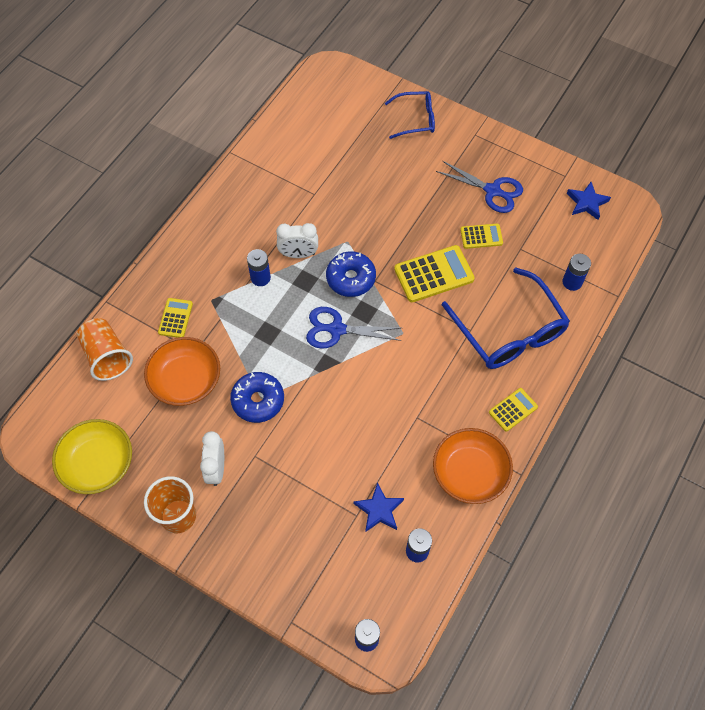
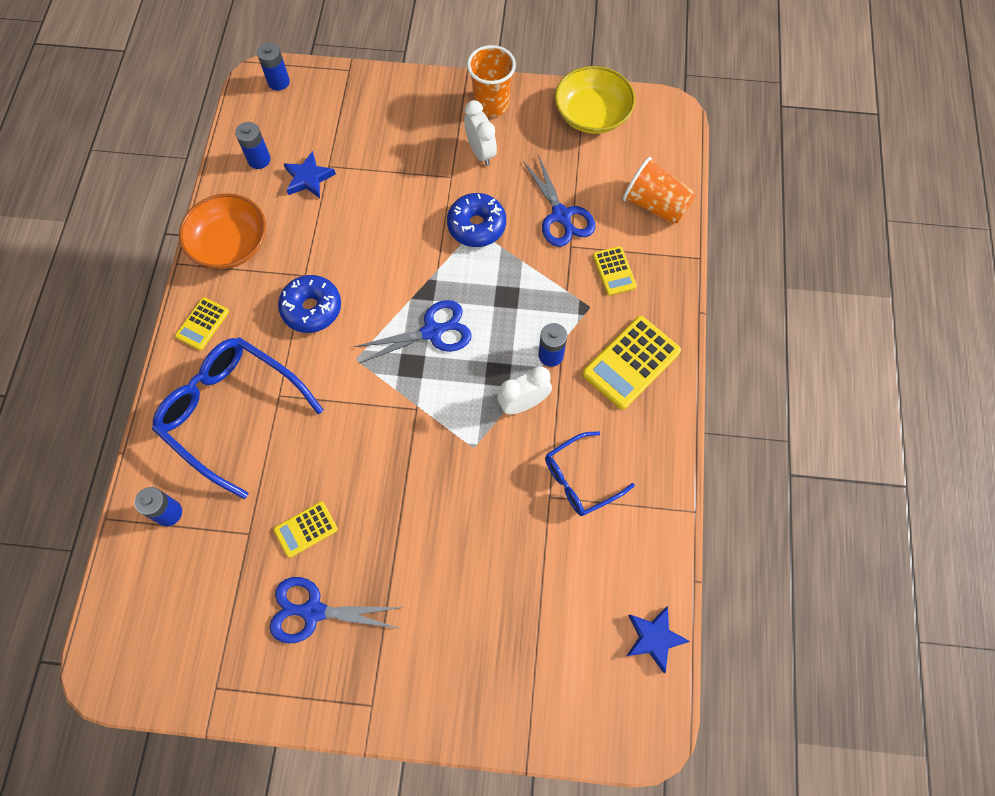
camera: 155 degrees right, 5 degrees up
(186, 380) = (561, 215): orange bowl -> blue scissors
(351, 278) = (446, 399): blue donut -> blue donut (312, 308)
(415, 119) = (471, 692): blue glasses -> blue glasses (580, 479)
(434, 274) = (348, 448): yellow calculator -> yellow calculator (631, 362)
(587, 203) = (173, 652): blue star -> blue star (654, 638)

